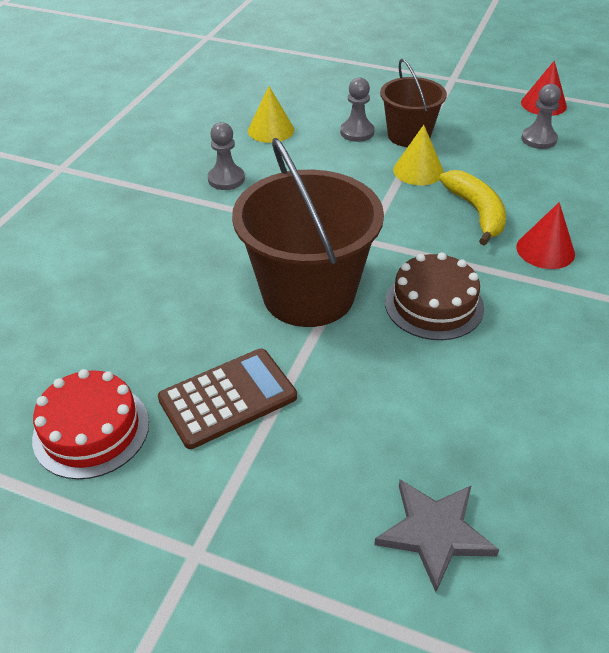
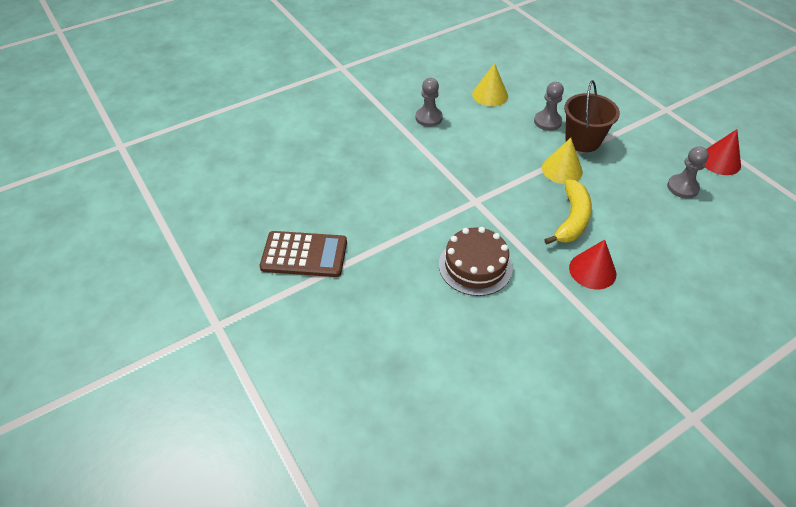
camera: 35 degrees right, 5 degrees up
(91, 430) = (225, 233): red cake -> none
(308, 294) = (405, 218): brown bucket -> none
(434, 533) = (338, 393): grey star -> none

